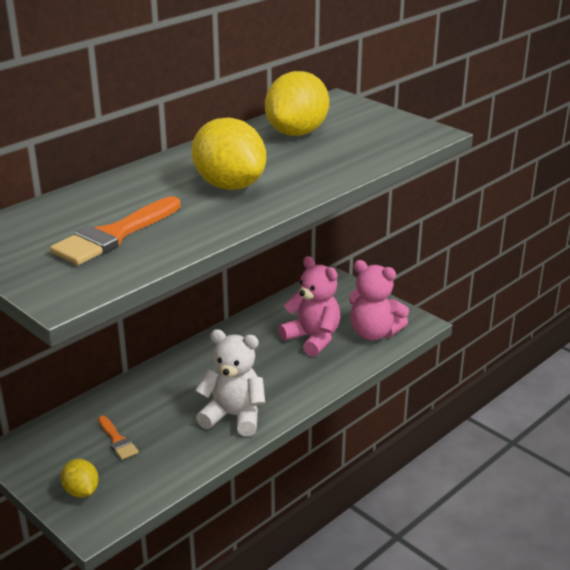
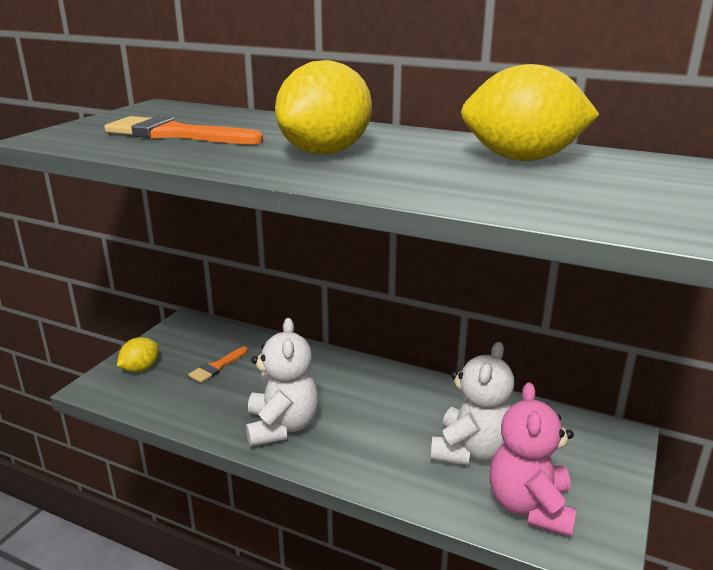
camera: 70 degrees right, 5 degrees down
(313, 338) = (470, 451): pink teddy bear -> white teddy bear

